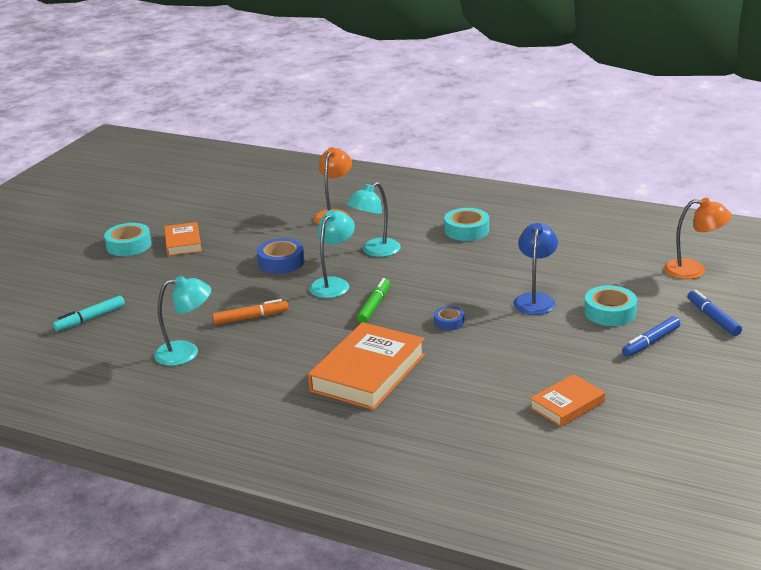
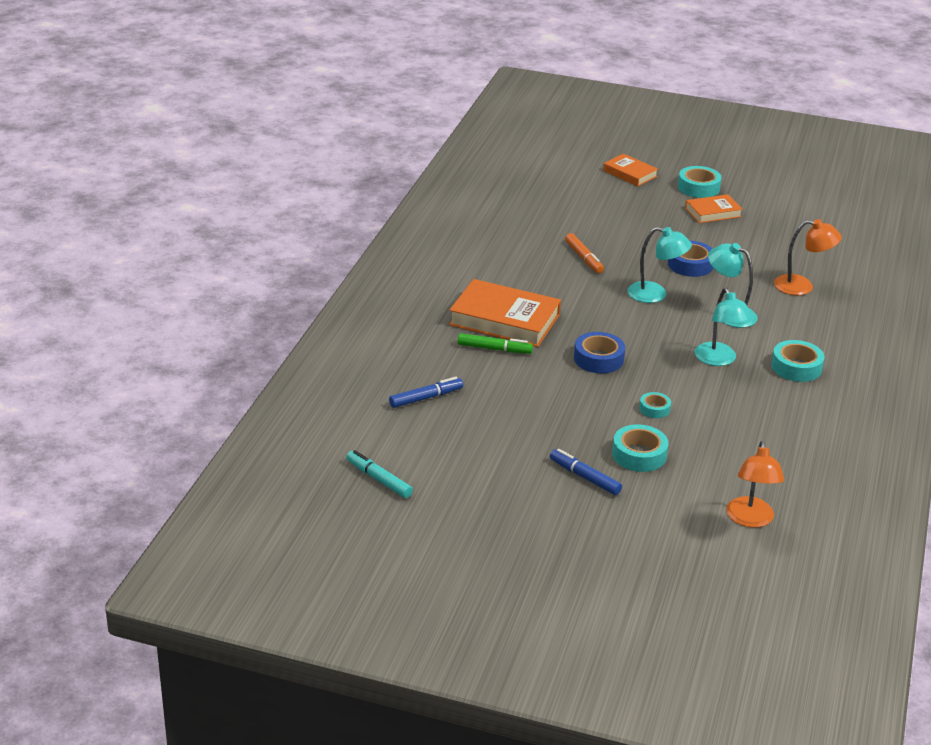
camera: 80 degrees right, 5 degrees up
(90, 319) = (566, 188): turquoise marker -> turquoise marker (379, 479)
(186, 353) = (522, 235): turquoise lamp -> turquoise lamp (719, 360)
(374, 306) = (619, 318): green marker -> green marker (494, 349)
(449, 322) = (598, 359): blue tape -> blue tape, size x1.70
(535, 299) = (654, 409): blue lamp -> turquoise tape
(567, 405) = (467, 422): orange book -> orange book (630, 173)
(713, 318) = (643, 523): blue marker -> blue marker (426, 398)

